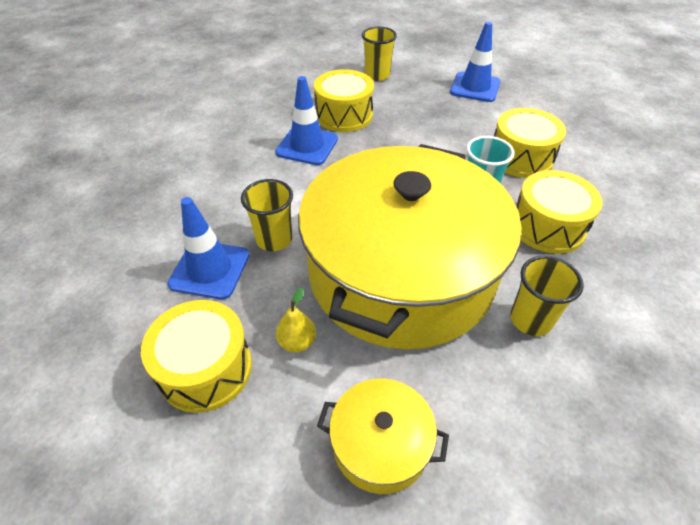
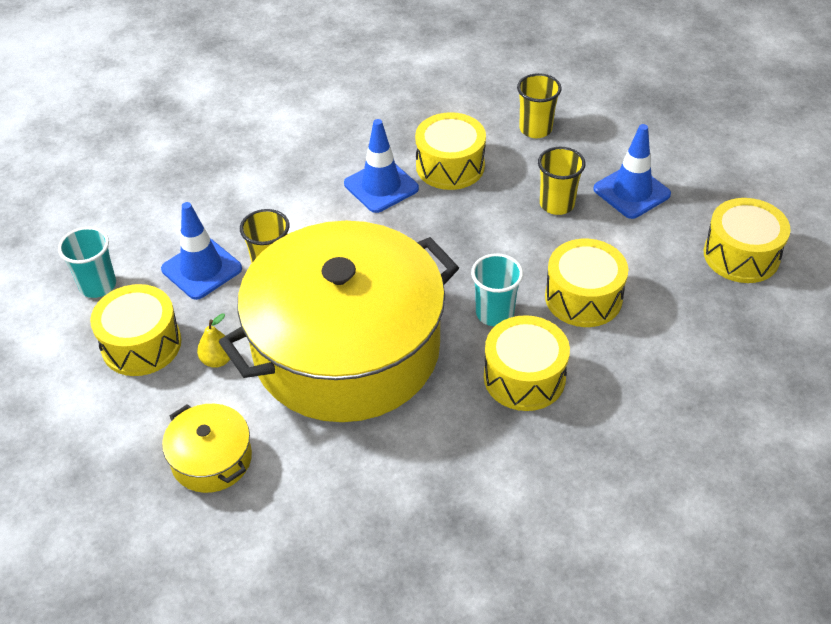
camera: 35 degrees right, 0 degrees up
(110, 335) = (98, 285): none -> turquoise cup
(530, 320) = (412, 443): yellow cup -> yellow cup (557, 204)
(575, 96) = (741, 255): none -> yellow drum

